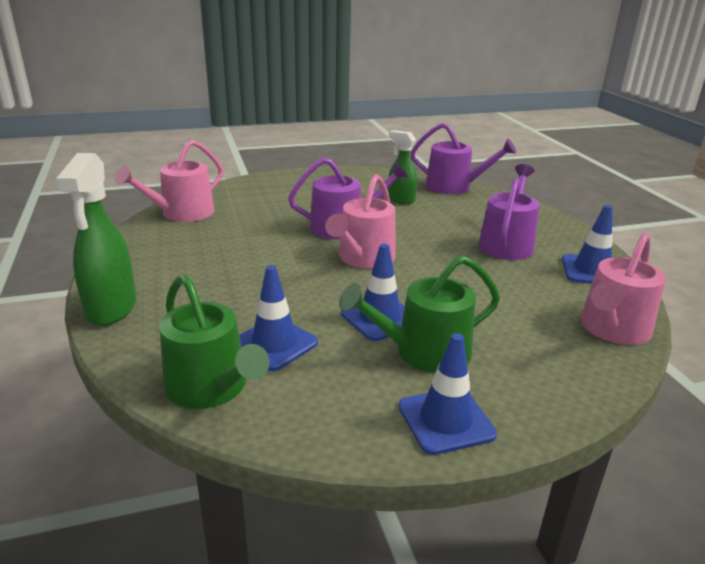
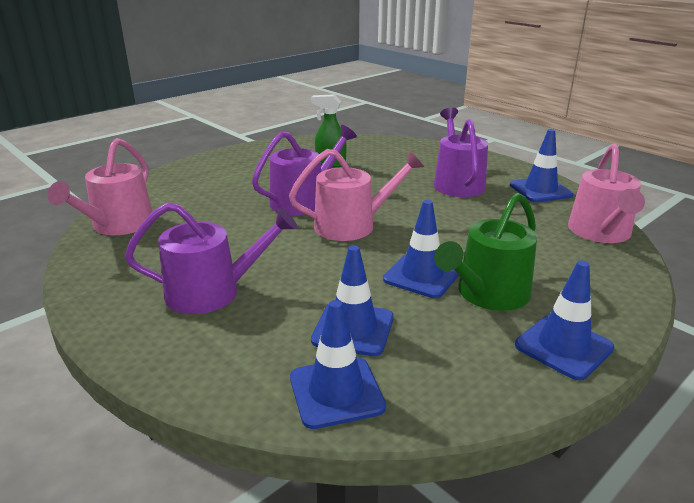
camera: 25 degrees left, 0 degrees up
(111, 309) = (141, 348): green spray bottle -> none
(211, 387) = (336, 392): green watering can -> blue traffic cone
(363, 258) = (352, 225): pink watering can -> pink watering can turned 105 degrees counterclockwise
(454, 187) = (365, 143): purple watering can -> purple watering can (212, 292)

